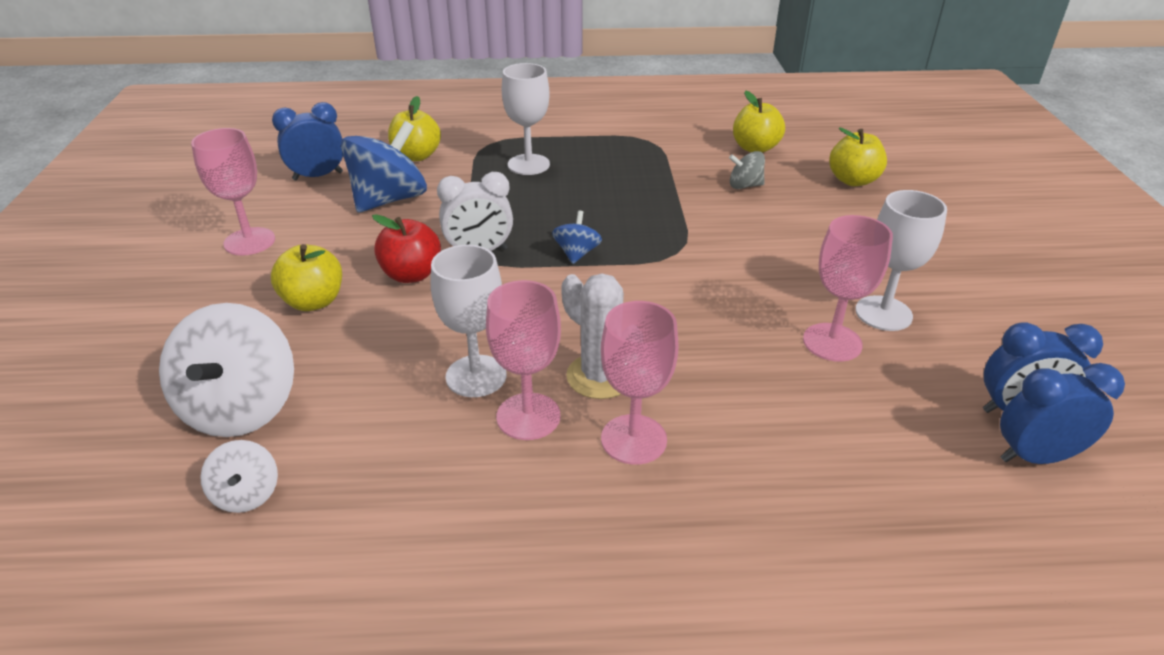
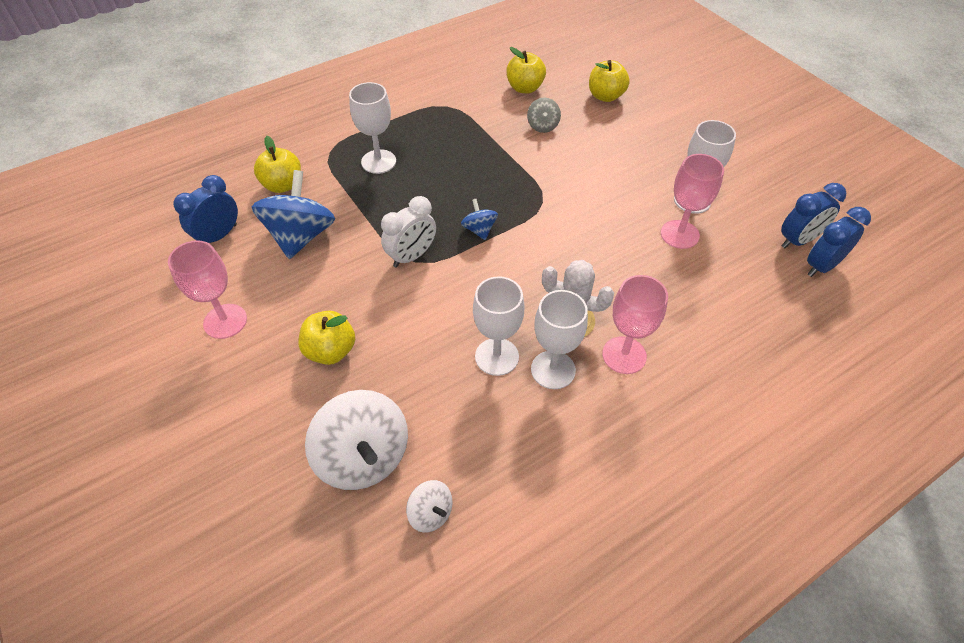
camera: 30 degrees left, 15 degrees up
(411, 274) = (381, 296): red apple -> none
(528, 416) = (553, 370): pink goblet -> white goblet
(745, 186) = (543, 126): grey spinning top -> grey spinning top turned 60 degrees counterclockwise

